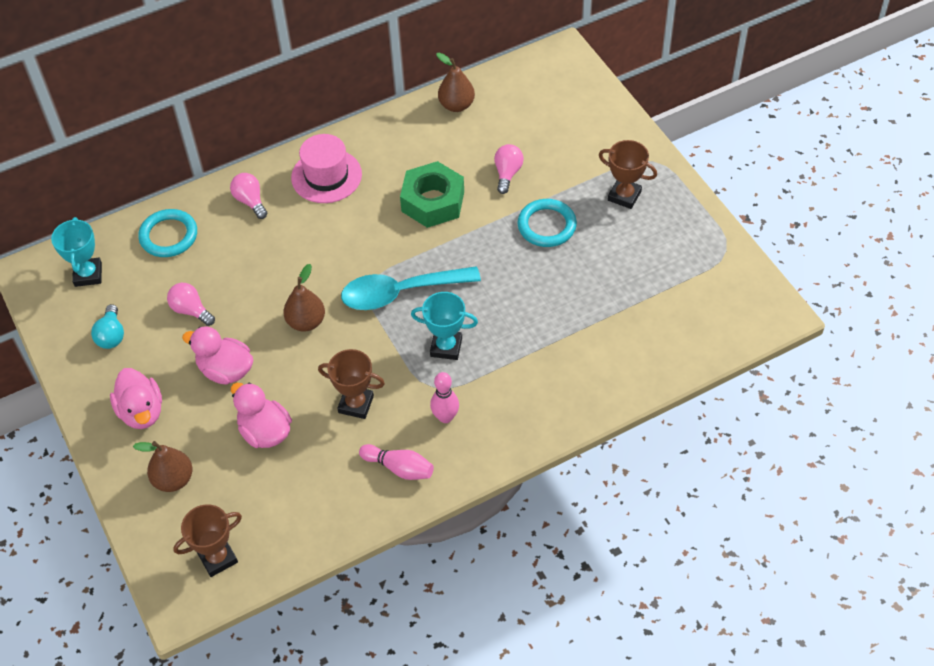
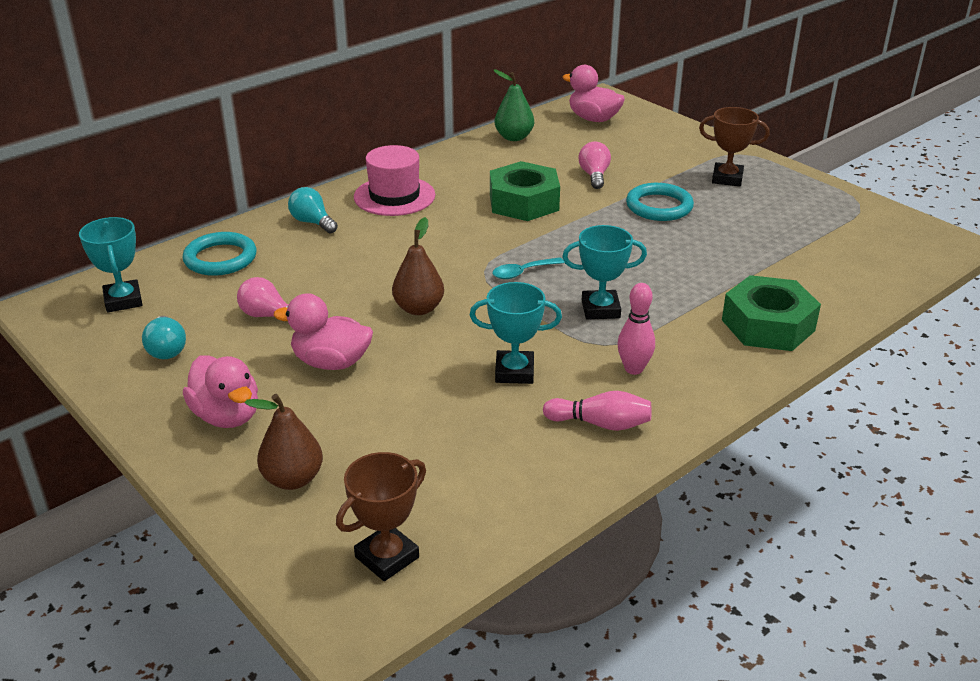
camera: 15 degrees left, 20 degrees down
(250, 201) = (312, 222): pink light bulb -> turquoise light bulb
(265, 432) = (405, 413): pink duck -> pink duck (593, 119)
(356, 404) = (514, 372): brown trophy -> turquoise trophy
(400, 293) = (522, 272): turquoise spoon -> turquoise spoon, size x0.46
(456, 105) = (514, 137): brown pear -> green pear
(570, 388) = (768, 325): none -> green nut

